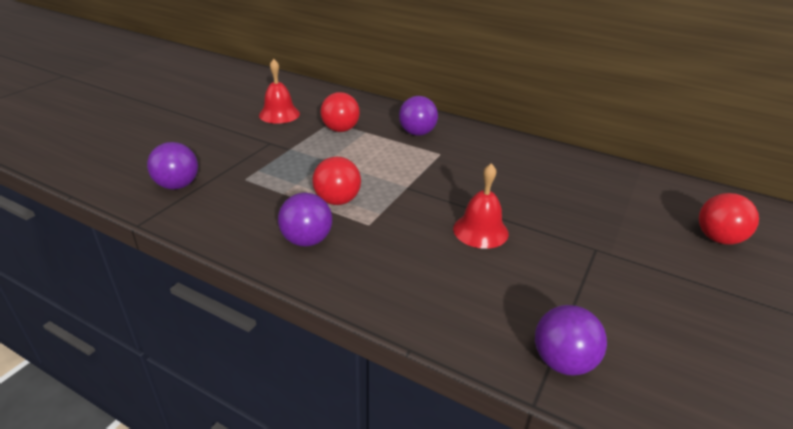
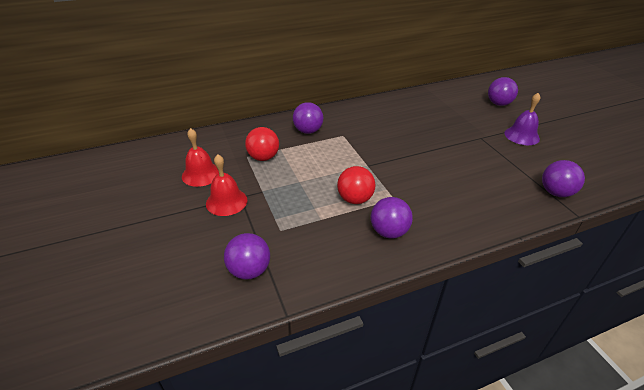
camera: 50 degrees left, 5 degrees up
(480, 231) = (436, 162): red bell -> red bell (226, 201)
(666, 285) = (522, 136): none -> purple bell
(718, 238) = (498, 104): red ball -> purple ball

